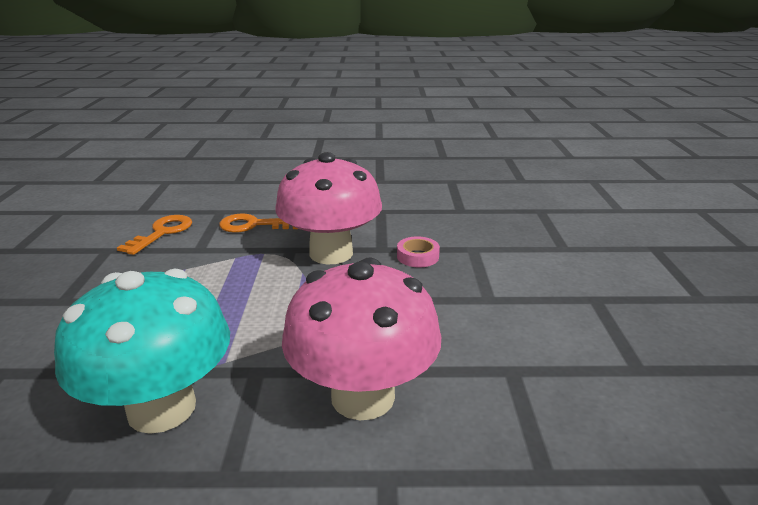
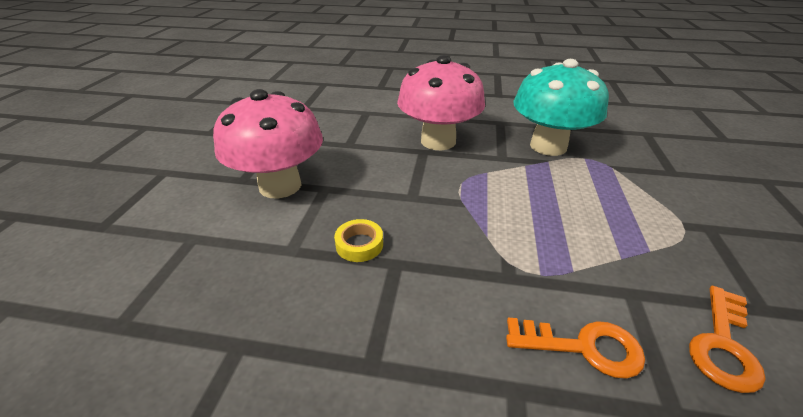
camera: 170 degrees left, 10 degrees up
(331, 253) = (457, 262): pink mushroom -> pink mushroom (280, 186)
(417, 256) = (359, 244): pink tape -> yellow tape

